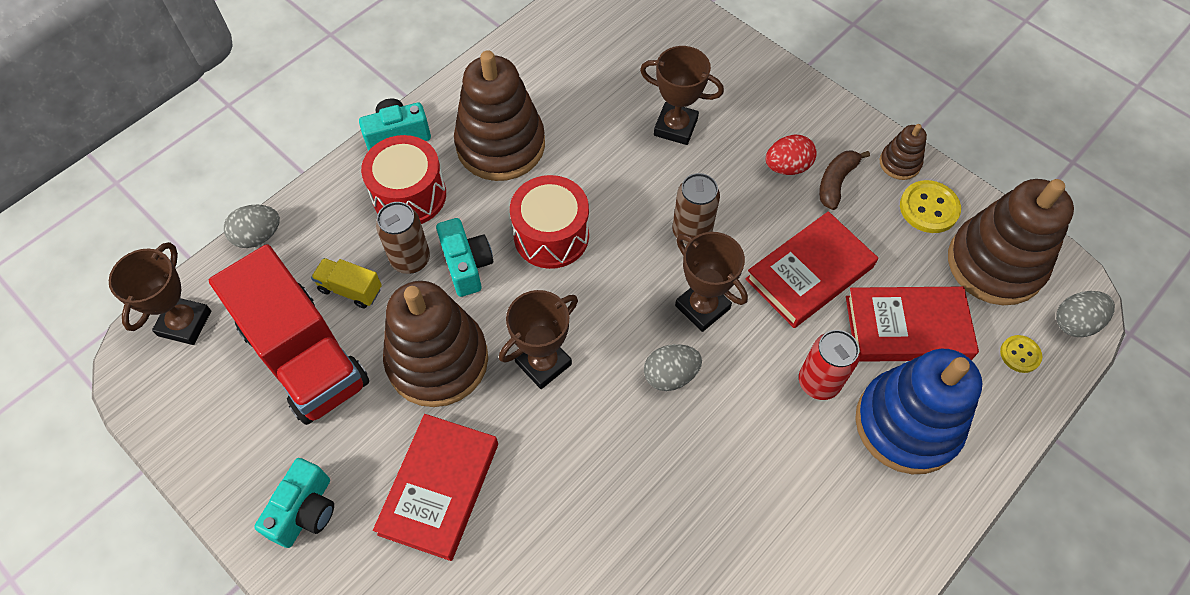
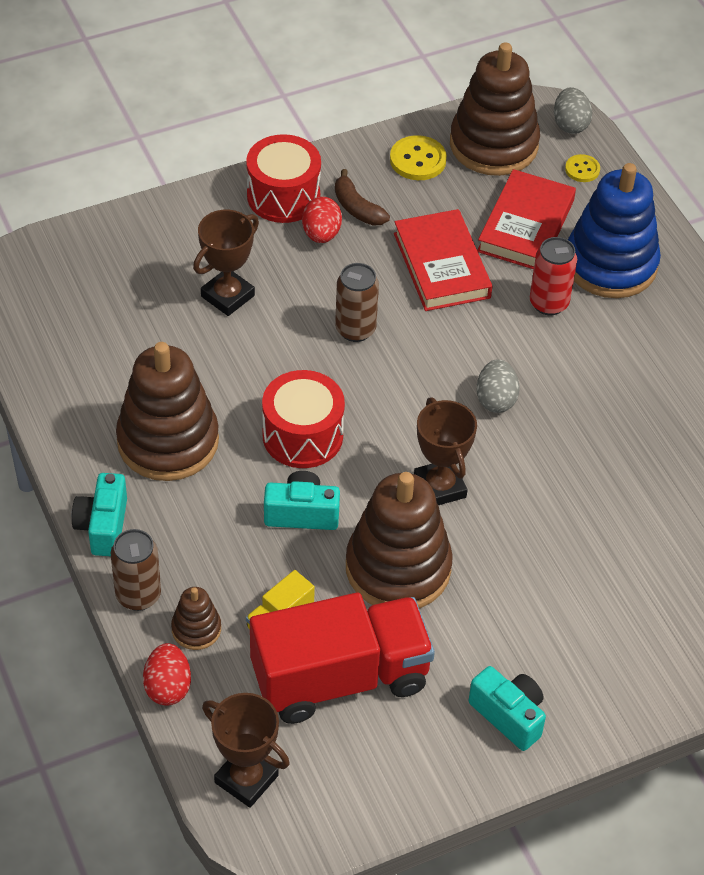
camera: 70 degrees left, 10 degrees down
(258, 236) = (168, 687): grey egg -> red egg
(409, 195) = (188, 537): red drum -> red drum (283, 196)
(410, 259) = (270, 558): brown can -> brown can (138, 595)
(439, 488) = (530, 603): red book -> none
(702, 307) = (438, 352): brown trophy -> none
(899, 163) = (361, 157): brown stacking toy -> brown stacking toy (196, 629)

